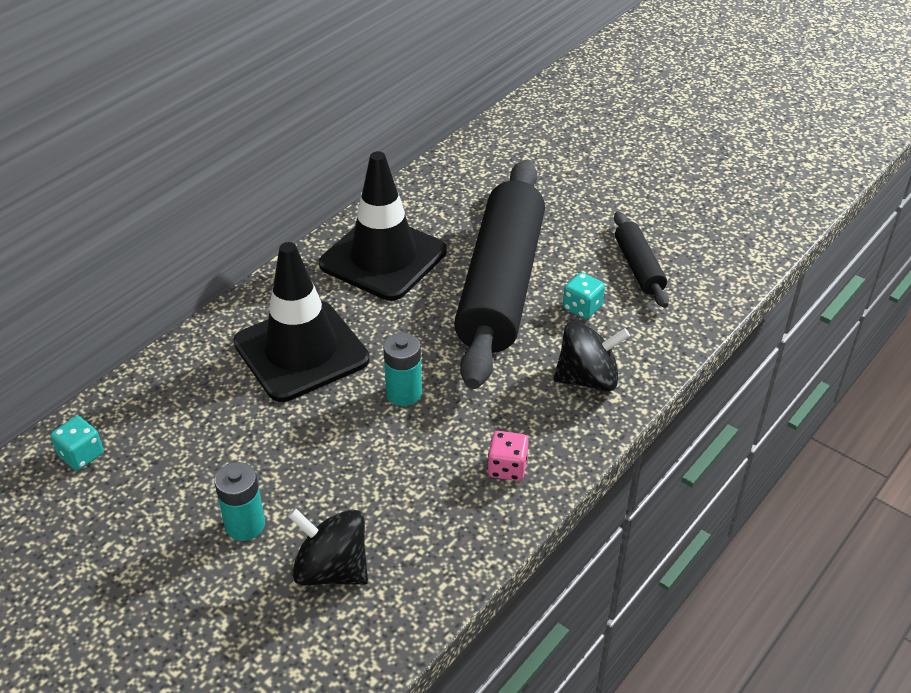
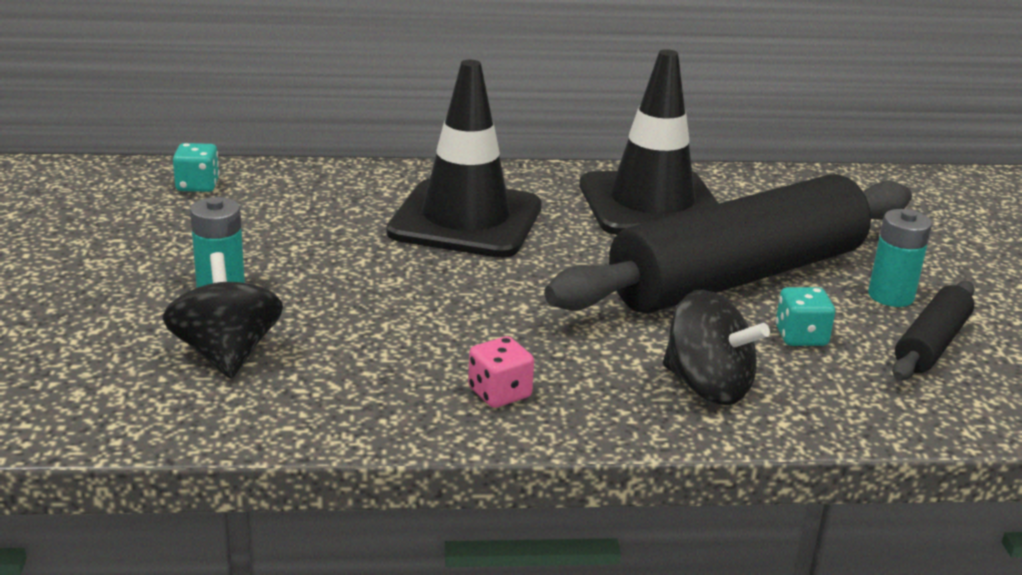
camera: 45 degrees right, 15 degrees down
(404, 393) = (501, 291): turquoise battery -> turquoise battery (890, 296)

